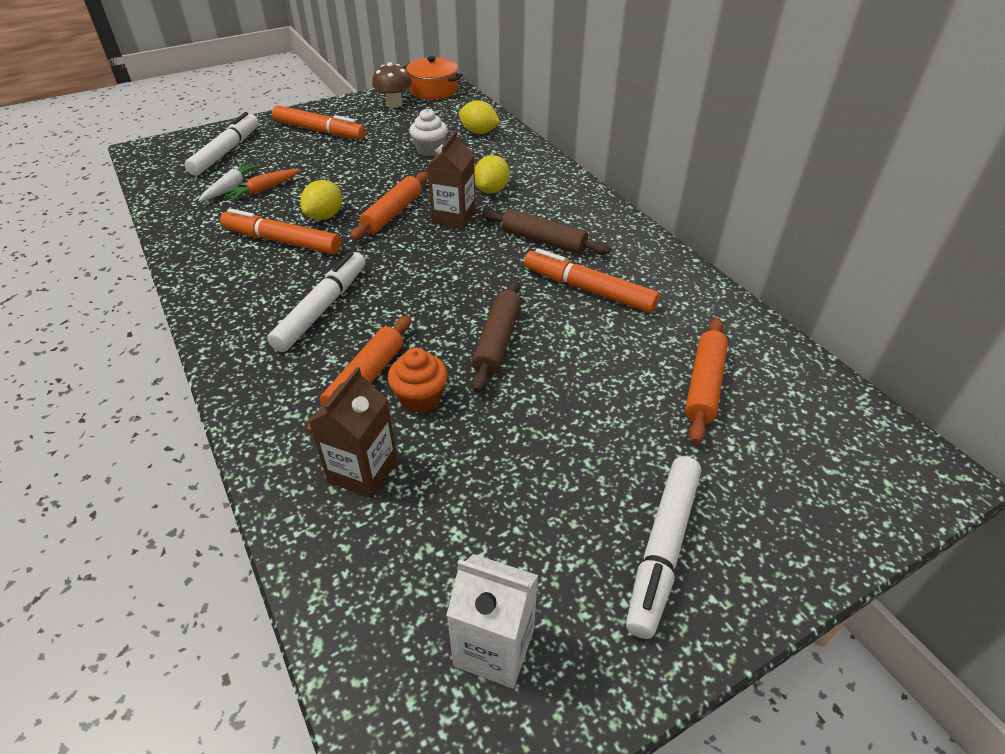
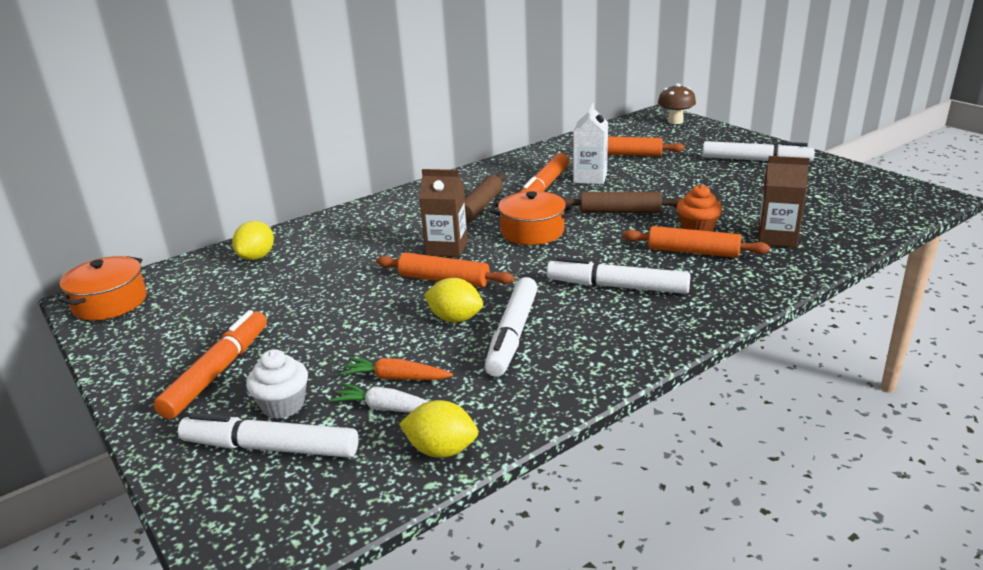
camera: 95 degrees left, 15 degrees down
(263, 190) = (396, 378): orange carrot -> orange carrot turned 150 degrees clockwise
(283, 241) = (513, 334): orange marker -> white marker
(394, 104) = (145, 325): brown mushroom -> brown mushroom (675, 121)
(430, 150) = (296, 280): white cupcake -> white cupcake (283, 405)
(469, 269) = (532, 231): none -> orange pot
(491, 190) = (393, 236): yellow lemon -> yellow lemon (441, 450)
(494, 647) = (849, 190): white carton -> white carton (590, 177)

